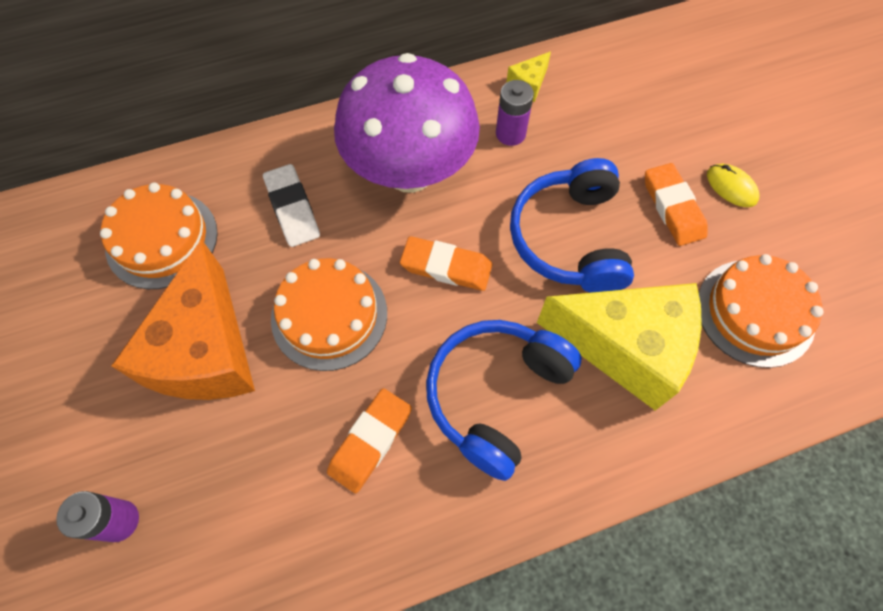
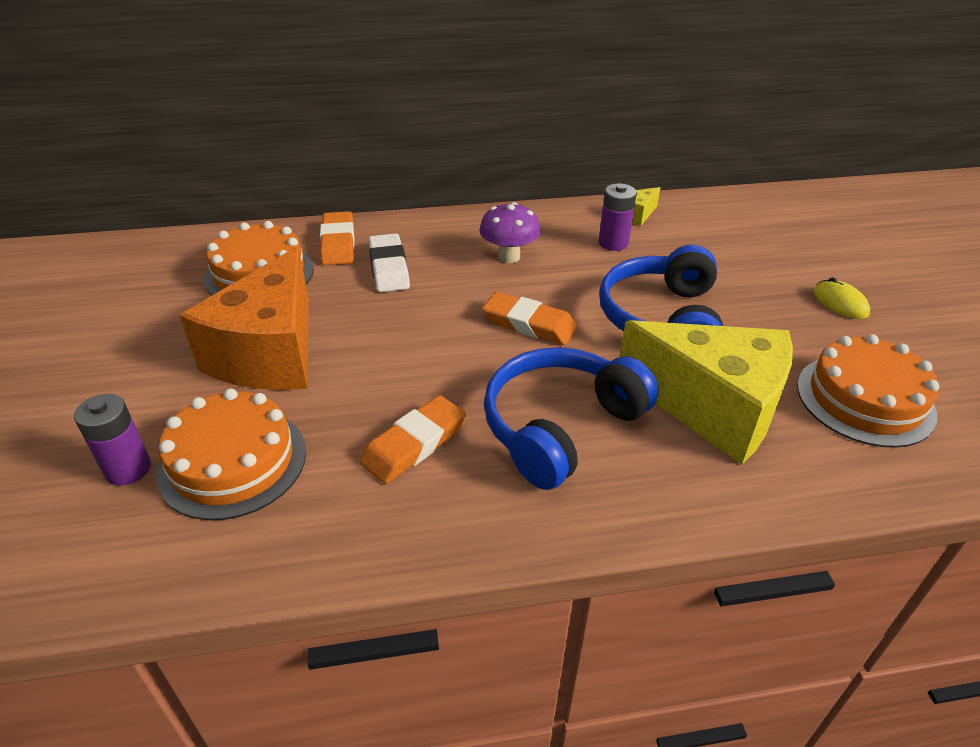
camera: 10 degrees right, 25 degrees down
(329, 315) = (401, 343): orange cake -> orange cake (232, 461)
(410, 172) = (509, 257): purple mushroom -> purple mushroom, size x0.46
(673, 207) = (775, 310): orange eraser -> orange eraser (338, 243)

